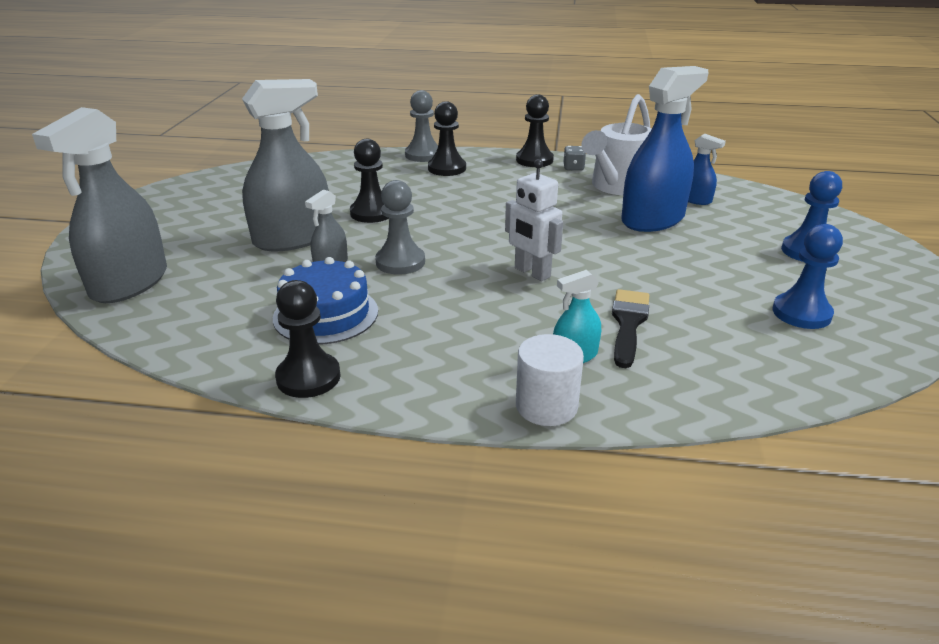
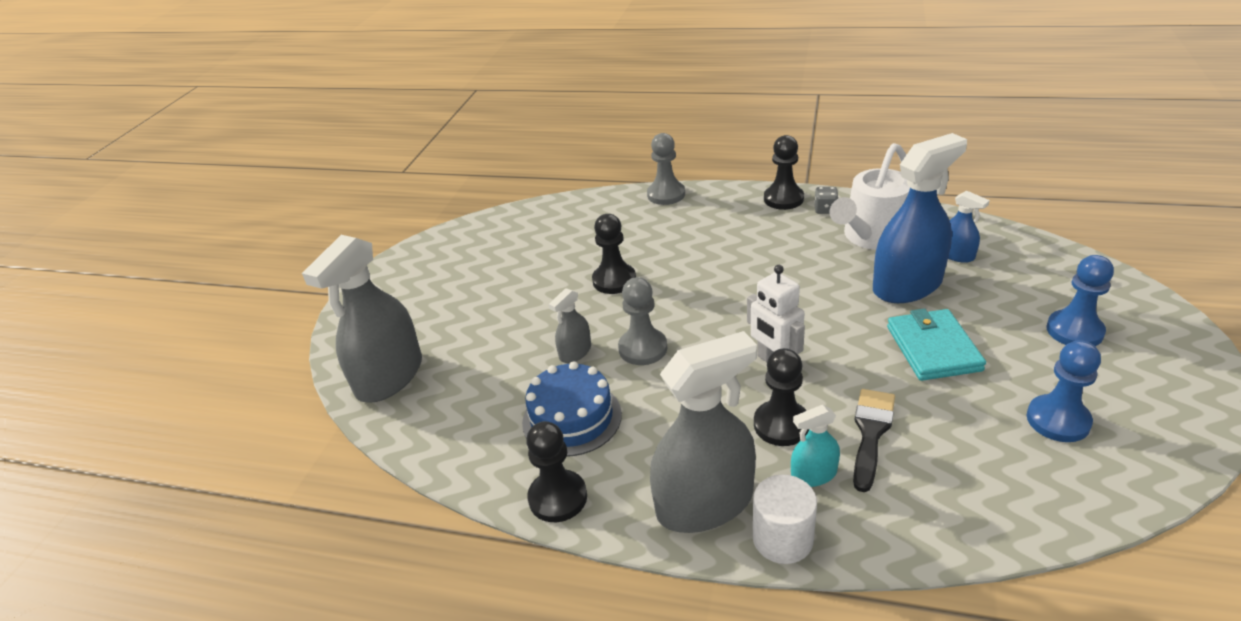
camera: 10 degrees right, 5 degrees up
(292, 238) = (537, 317): grey spray bottle -> grey spray bottle (704, 503)
(447, 168) = (690, 214): black pawn -> black pawn (781, 425)
(681, 263) = (933, 348): none -> turquoise wallet

